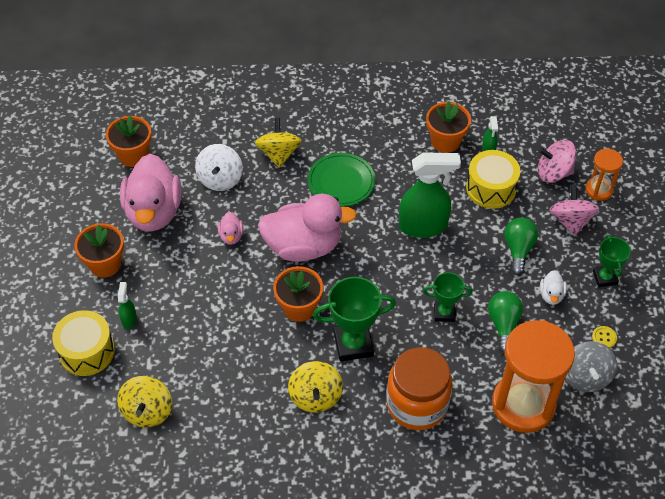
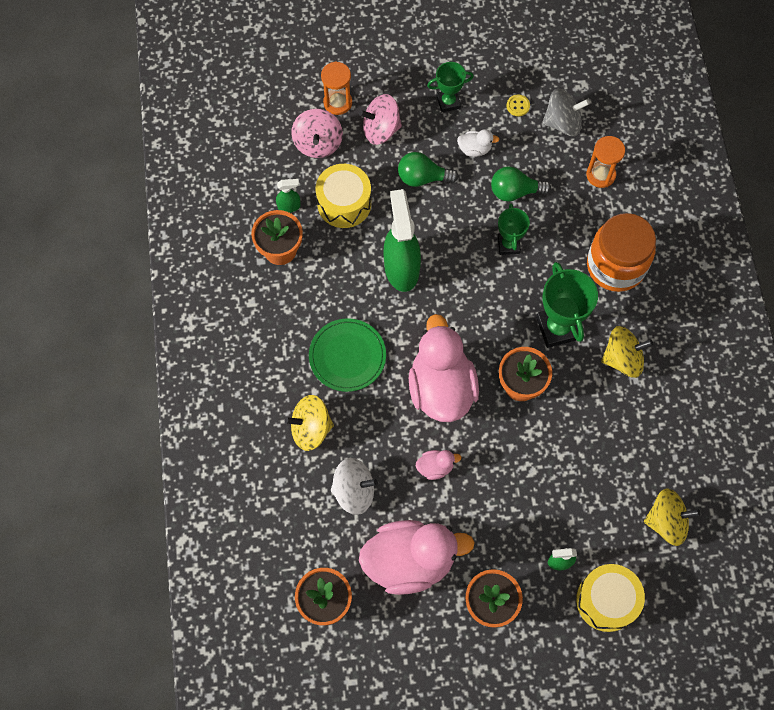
camera: 95 degrees left, 15 degrees up
(523, 404) = (600, 175): orange hourglass -> orange hourglass, size x0.49

